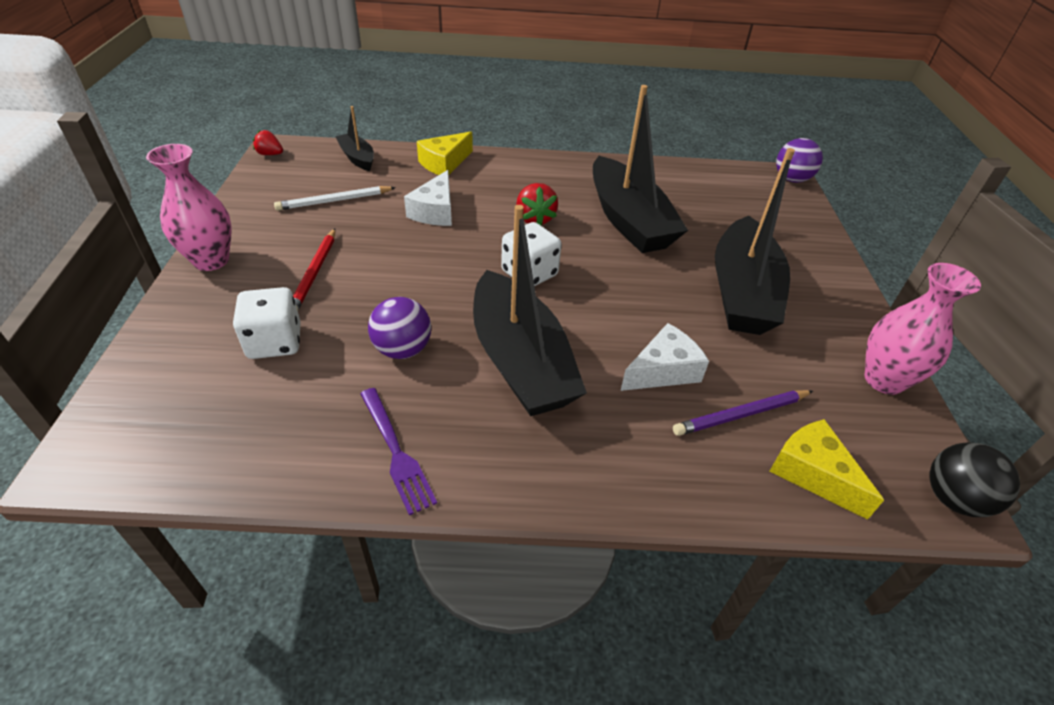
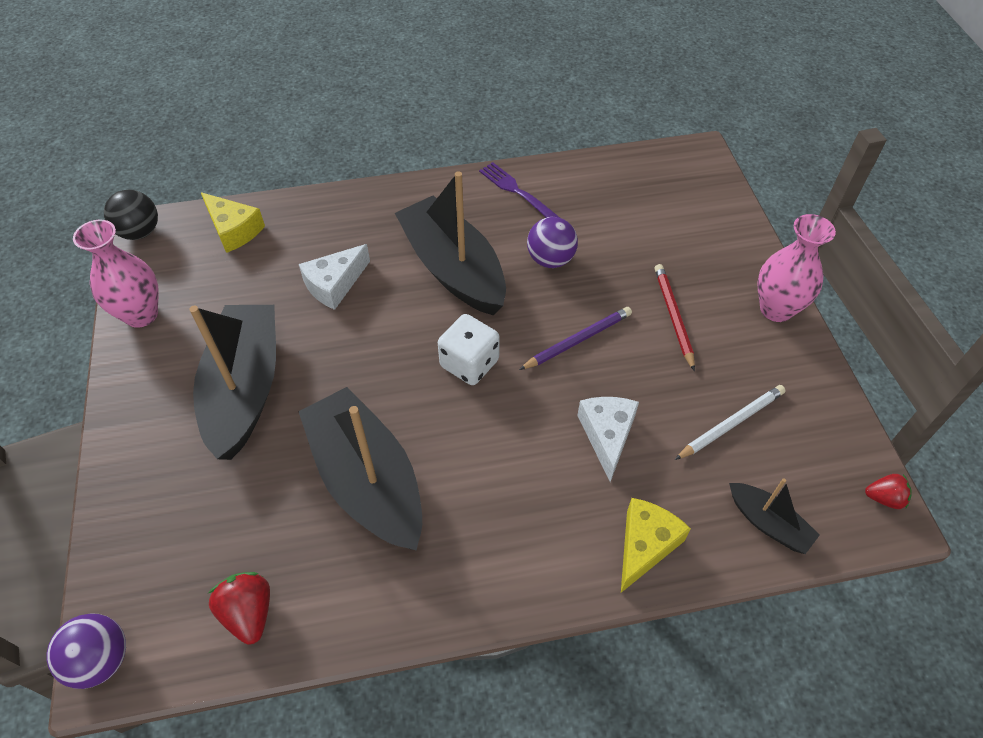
camera: 170 degrees right, 10 degrees up
(275, 342) = (651, 245): white dice -> none
(535, 219) = (485, 452): red strawberry -> red strawberry (249, 613)
(741, 414) = (275, 261): purple pencil -> purple pencil (577, 340)

